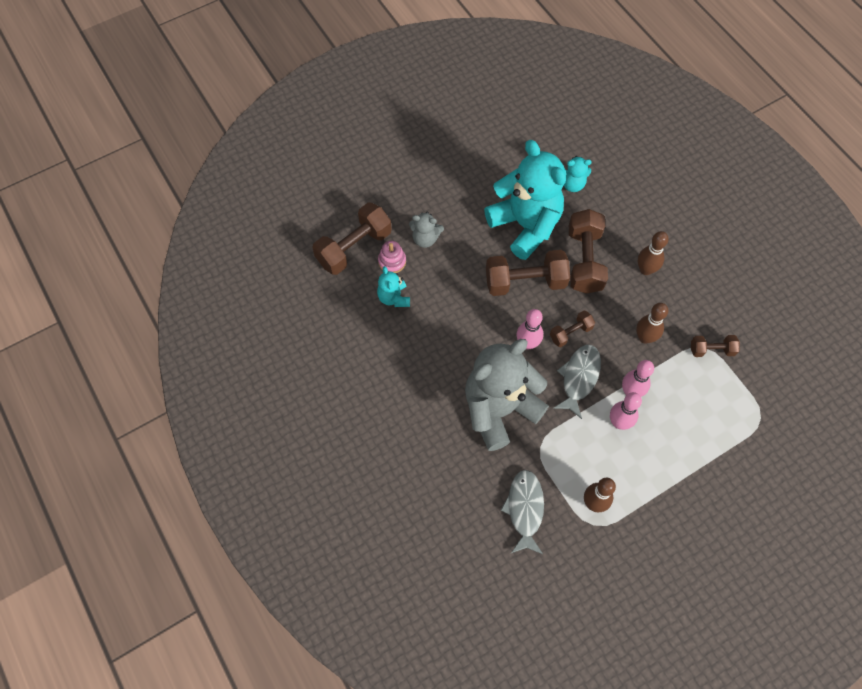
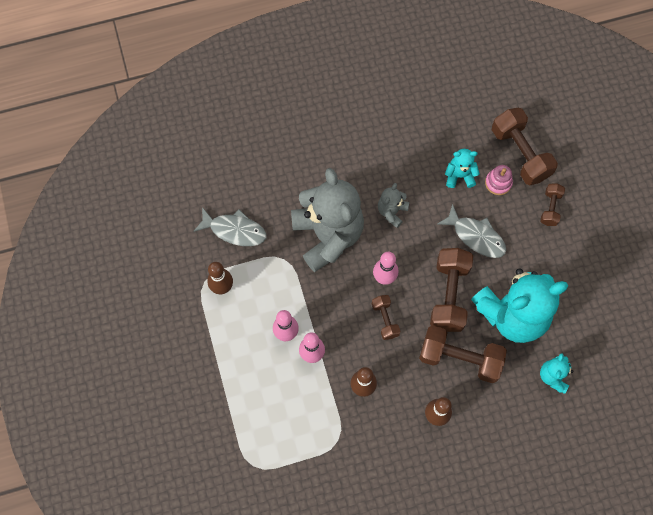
camera: 105 degrees right, 5 degrees up
(425, 239) = (517, 218): grey teddy bear -> grey teddy bear (392, 212)
(579, 378) = (338, 312): grey fish -> grey fish (476, 236)
(711, 350) = (333, 447): brown dumbbell -> brown dumbbell (550, 208)

